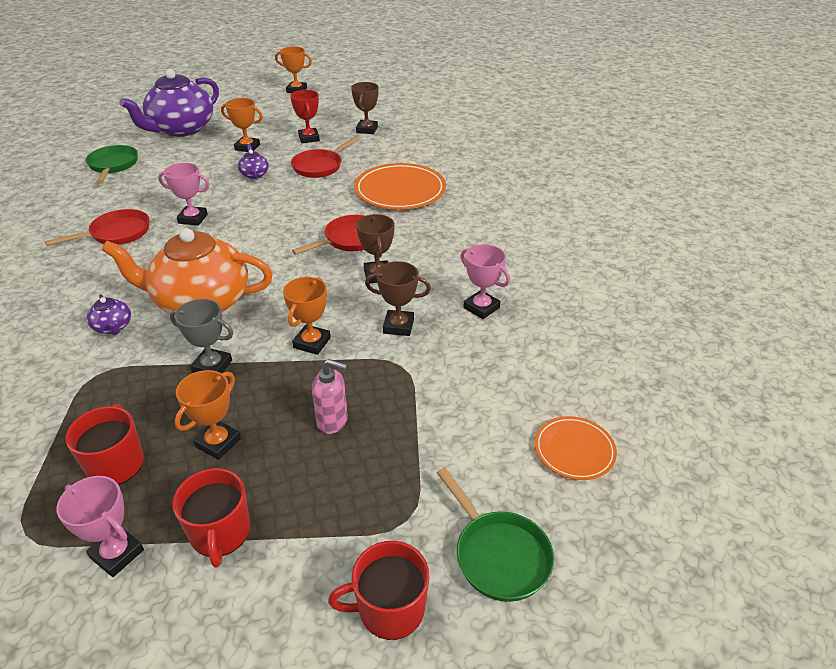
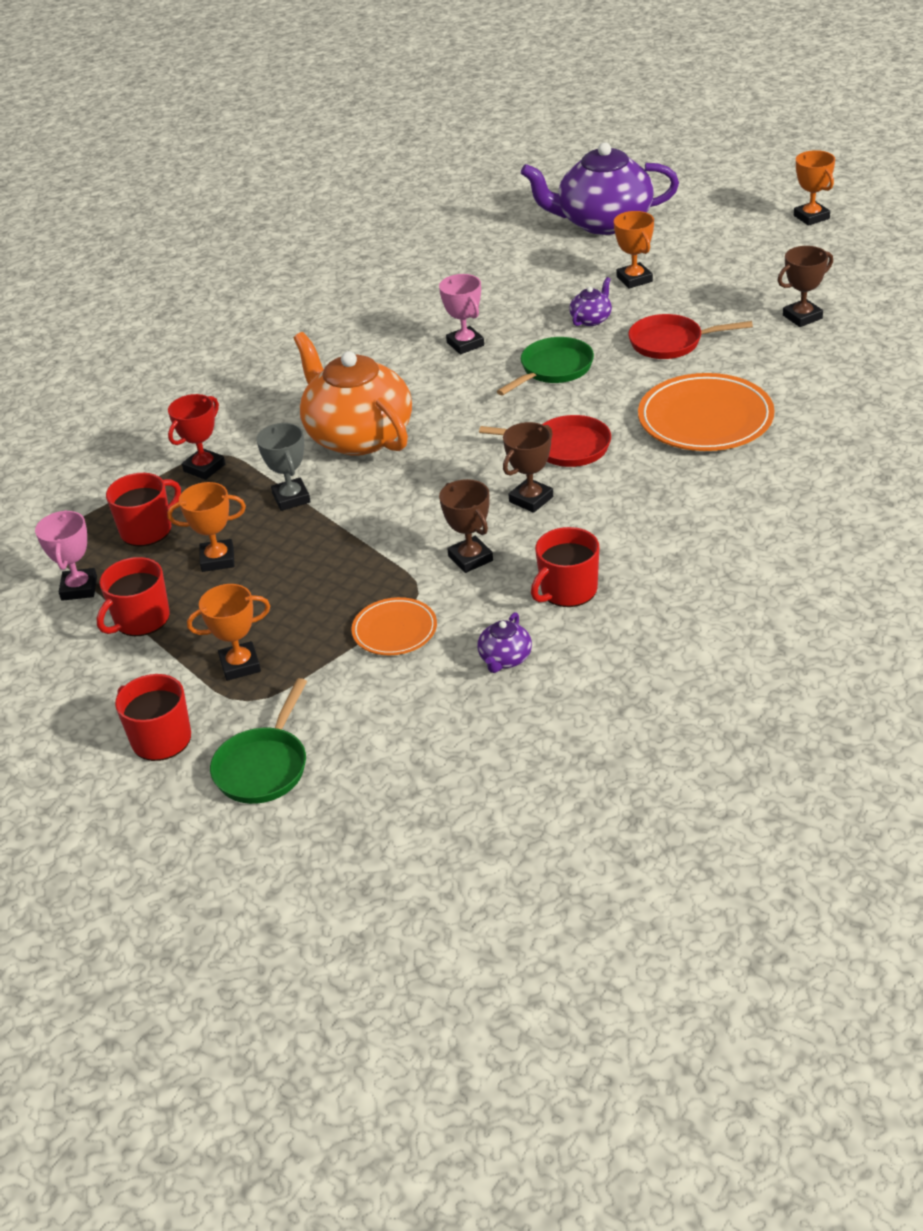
camera: 55 degrees right, 0 degrees up
(113, 165) = (481, 242): green pan -> green pan (553, 369)
(113, 327) = (273, 419): purple teapot -> purple teapot (505, 659)
(117, 233) = (387, 326): red pan -> none
(309, 138) = (717, 298): red trophy -> red trophy (204, 468)
(312, 343) = (384, 527): orange trophy -> orange trophy (240, 665)
(333, 421) = (305, 599): pink soap dispenser -> none
(481, 308) = (567, 590): pink trophy -> red mug
(574, 450) = (430, 752): orange plate -> orange plate (394, 630)

